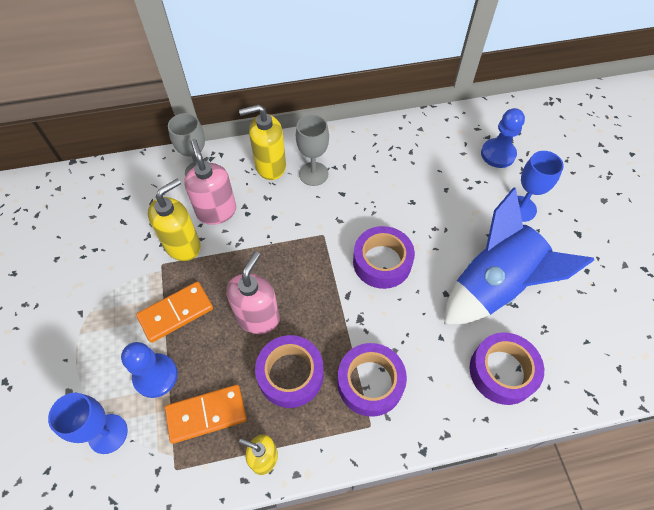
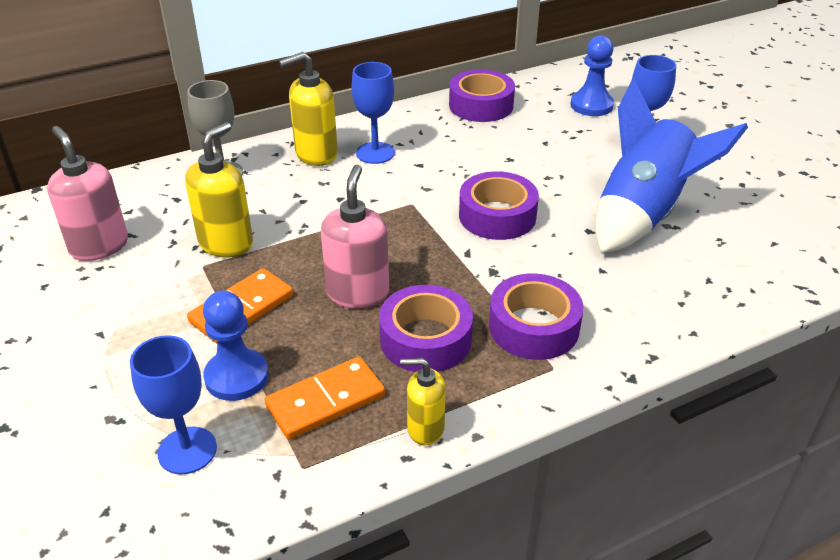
camera: 15 degrees left, 20 degrees down
(216, 211) = (260, 205): pink soap dispenser -> pink soap dispenser (99, 246)
(313, 174) = (375, 153): grey goblet -> blue goblet
(502, 371) = (691, 286): purple tape -> purple tape (481, 105)

